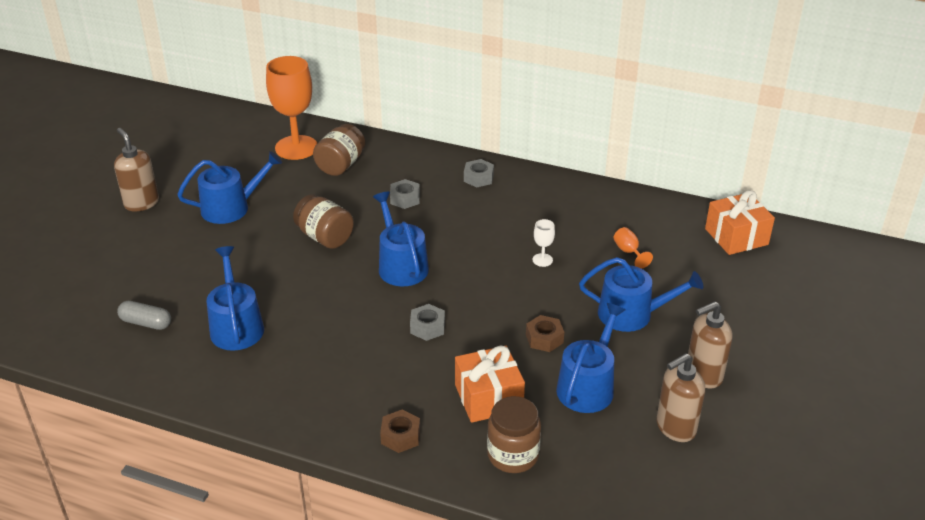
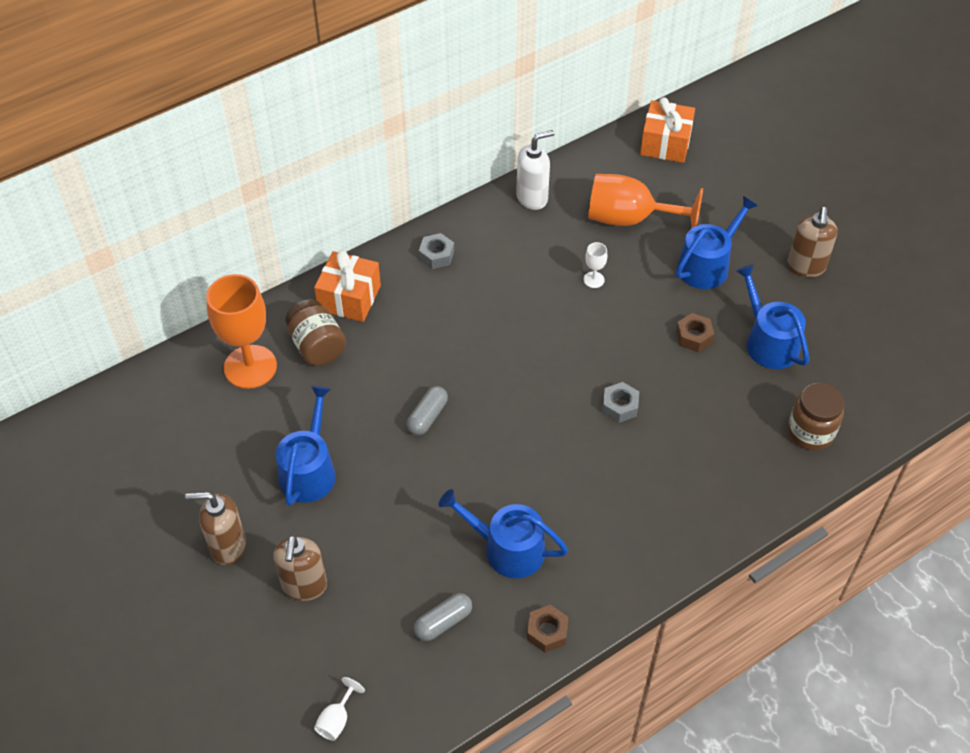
camera: 55 degrees left, 15 degrees up
(31, 309) = (336, 720): none -> white goblet
(325, 237) = (427, 416): brown jar -> grey capsule
(400, 436) = (740, 494): brown nut -> brown nut (547, 632)
(401, 265) = (519, 381): blue watering can -> none
(405, 199) = (420, 325): grey nut -> none
(488, 397) = (736, 412): orange gift -> orange gift (349, 298)
(588, 196) = (532, 198): none -> white soap dispenser
(628, 252) = (630, 219): orange goblet -> orange goblet, size x2.39
(675, 427) = (848, 318): brown soap dispenser -> brown soap dispenser (304, 586)

